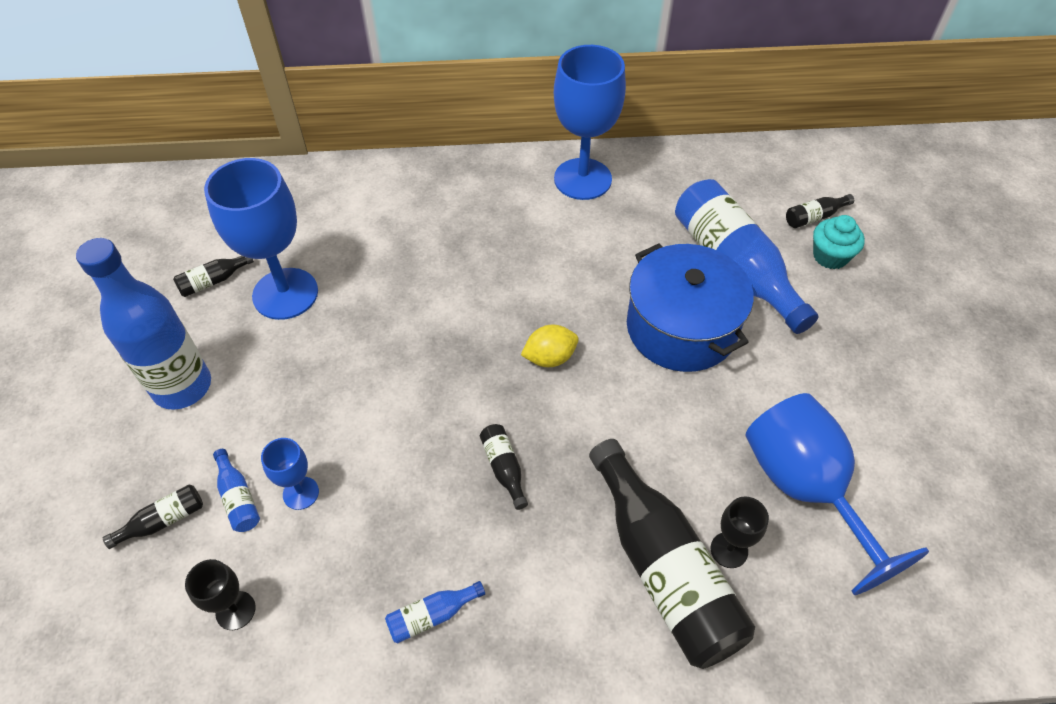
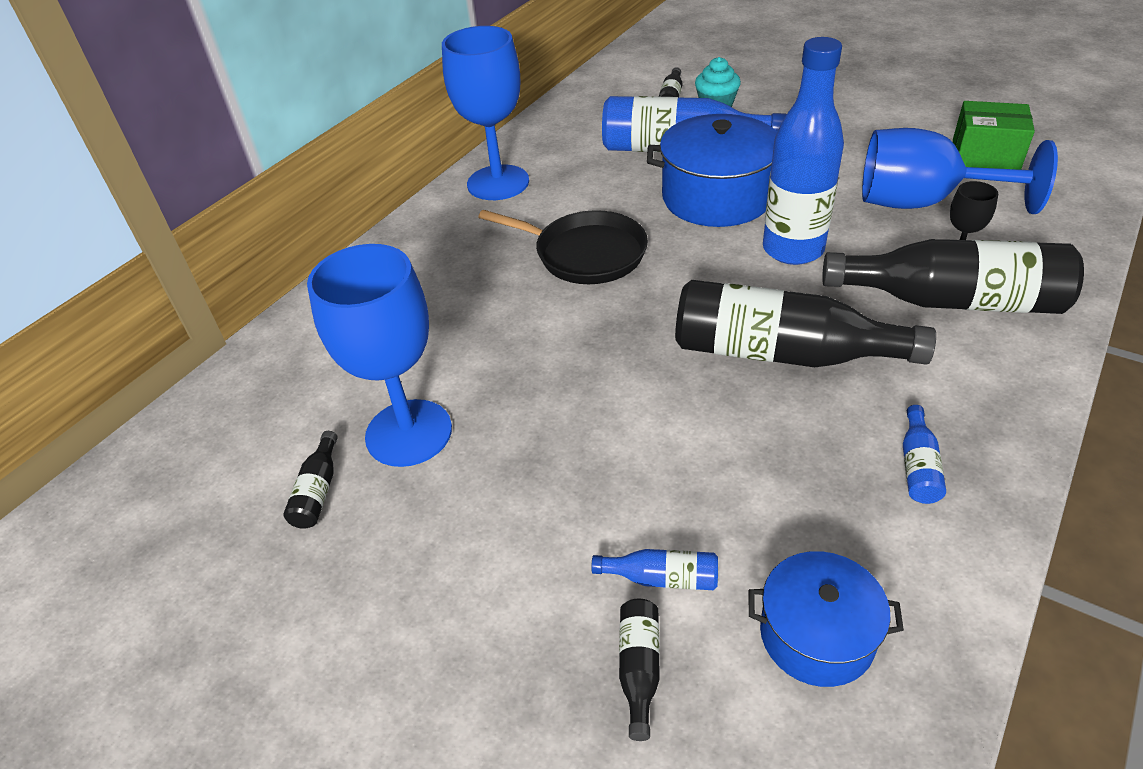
camera: 50 degrees left, 10 degrees down
(182, 387) = (450, 578): blue bottle -> blue bottle (793, 249)
(235, 610) = (816, 635): black goblet -> blue pot
(301, 493) = (697, 517): blue goblet -> none
(504, 468) = (781, 353): black bottle -> black bottle, size x2.43
(535, 282) = (585, 254): none -> black pan
(549, 358) = (681, 278): yellow lemon -> none
(945, 513) = (985, 155): none -> green box

